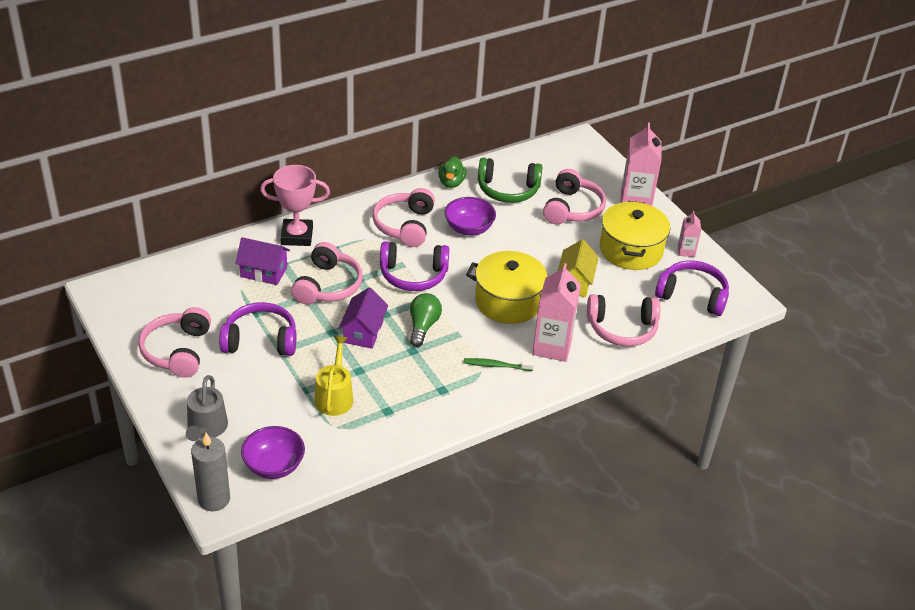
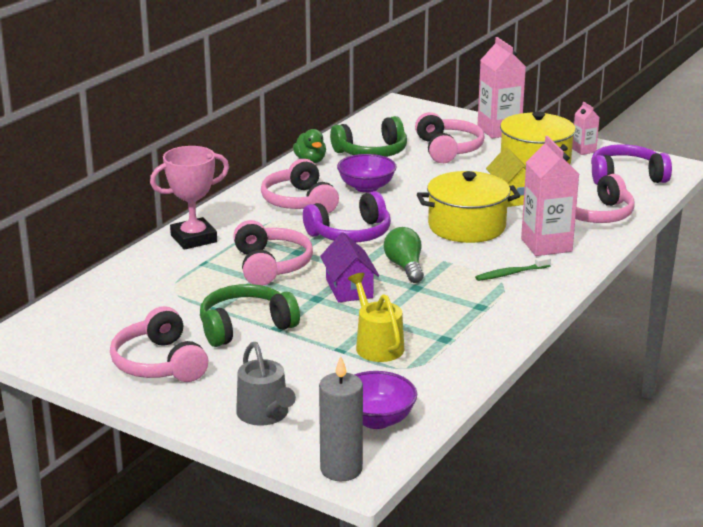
camera: 25 degrees left, 15 degrees down
(260, 340) = (245, 327): purple headphones -> green headphones
(264, 272) = (188, 275): purple house -> none

